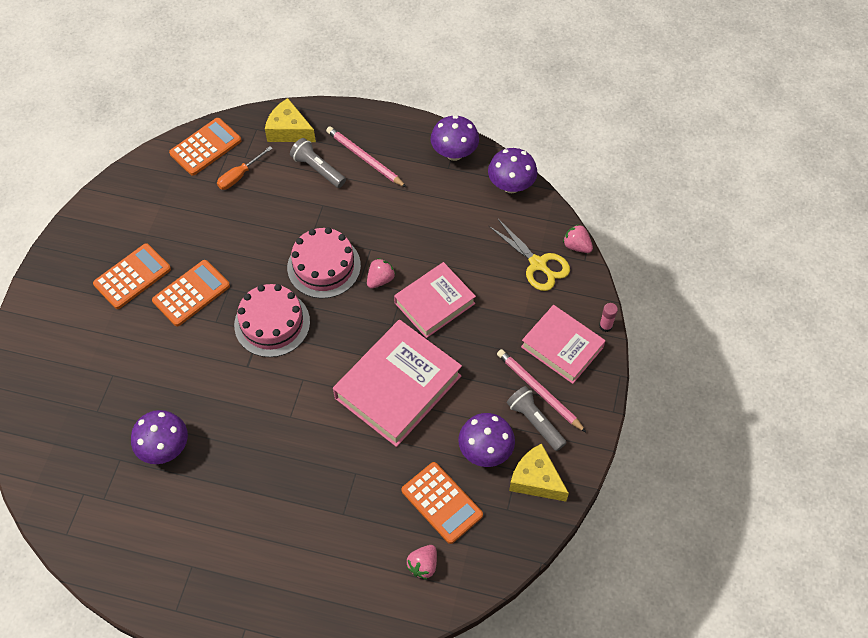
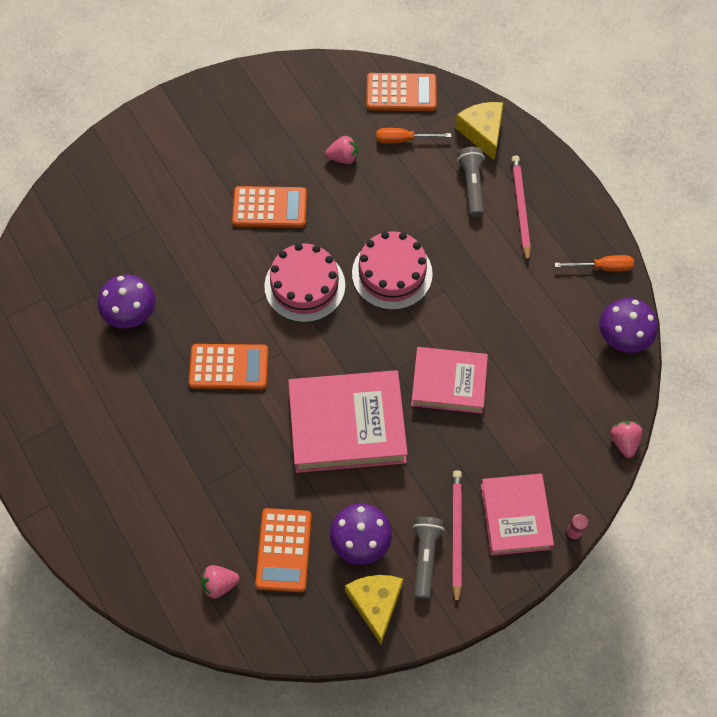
camera: 45 degrees right, 5 degrees up
(132, 277) = (240, 156): orange calculator -> orange calculator (229, 367)
(380, 279) = (425, 324): pink strawberry -> pink strawberry (343, 157)
(454, 153) = (602, 267): purple mushroom -> orange screwdriver
(538, 264) = (571, 427): yellow scissors -> none

